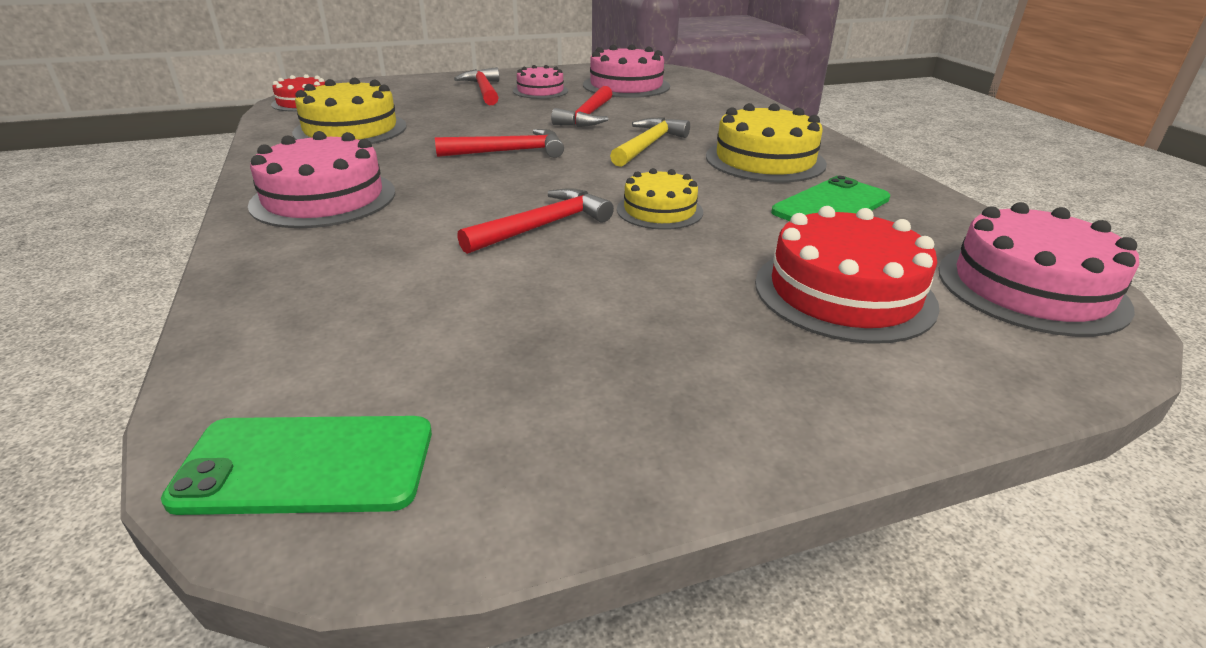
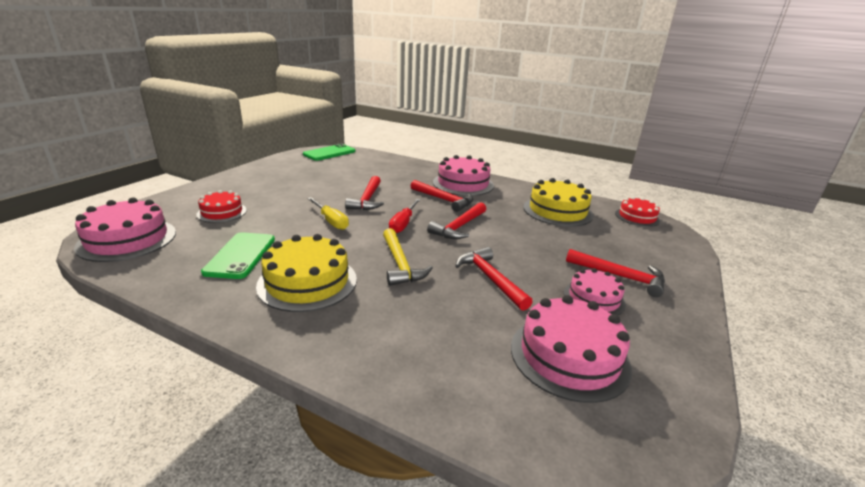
camera: 135 degrees right, 5 degrees down
(433, 185) = (444, 200): none -> red hammer
(566, 175) = (403, 224): none -> red screwdriver
(659, 210) = (331, 221): yellow cake -> yellow screwdriver
(844, 293) = (222, 212): red cake -> red cake, size x0.61

